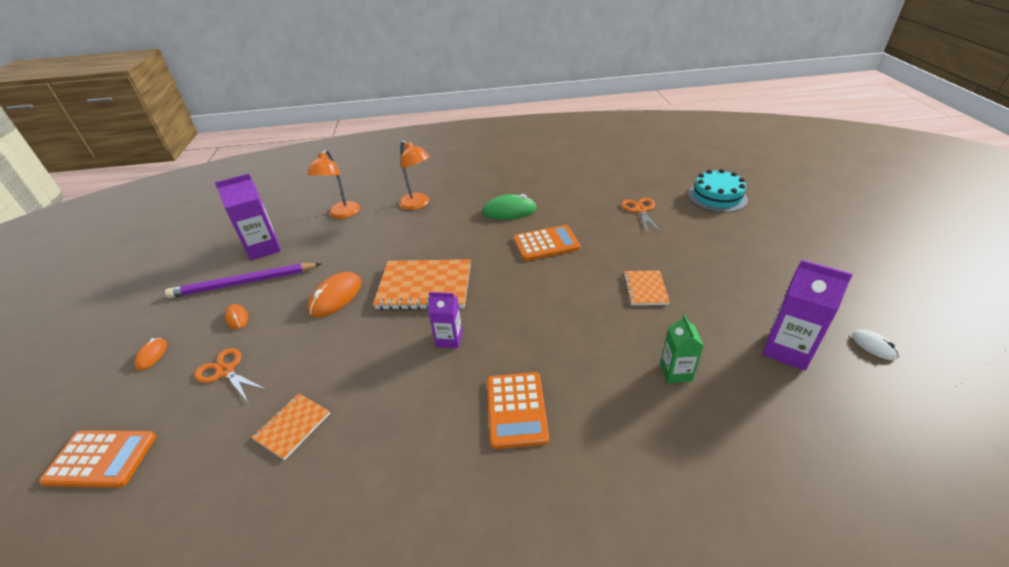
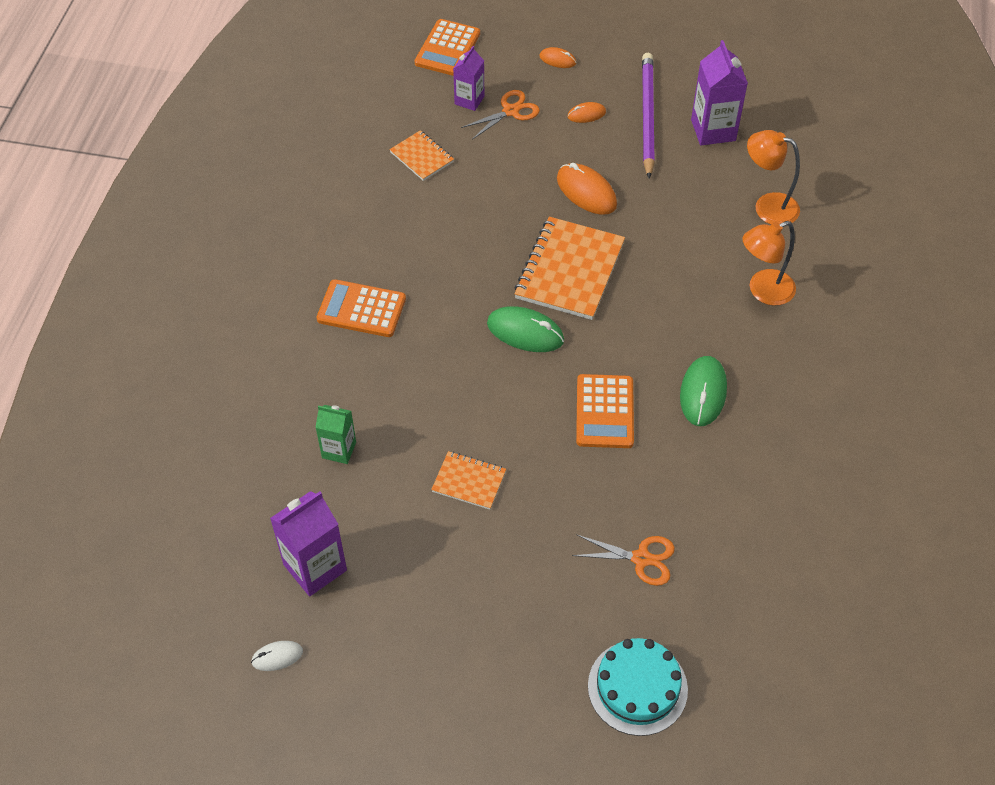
camera: 105 degrees right, 15 degrees up
(449, 339) = (474, 277): purple carton -> purple carton (469, 100)
(496, 295) = (525, 332): none -> green mouse

